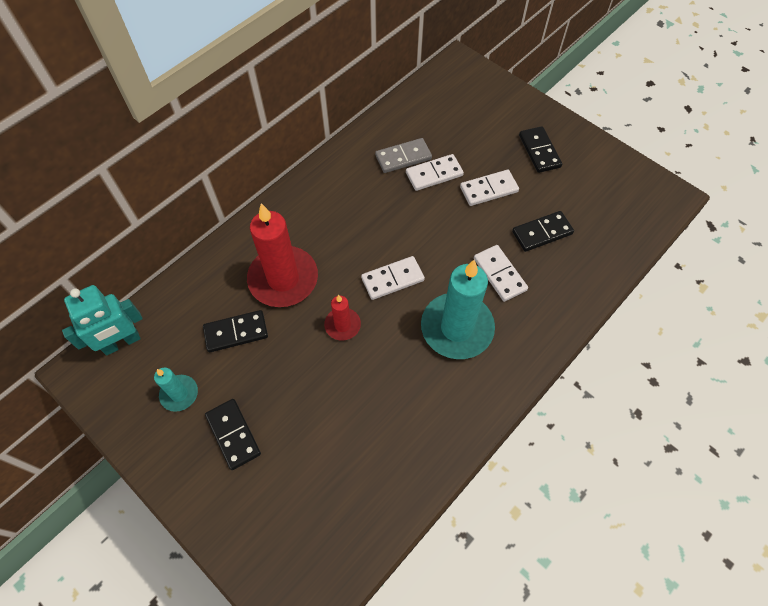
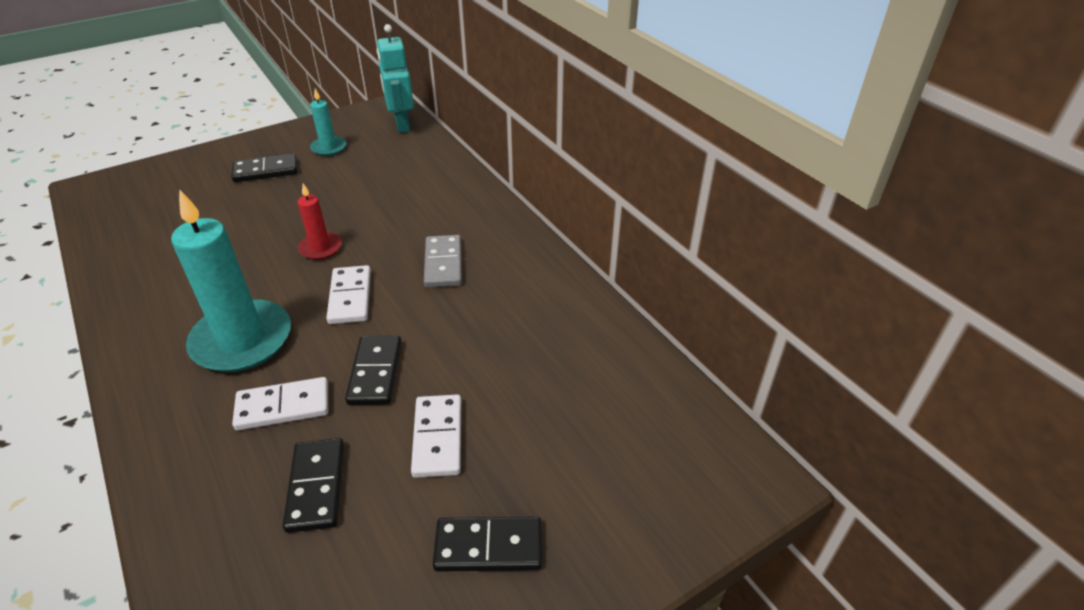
camera: 105 degrees right, 20 degrees down
(236, 332) = (366, 181): black domino -> black domino (375, 372)
(283, 279) = (407, 215): red candle -> none
(403, 157) = (545, 348): grey domino -> grey domino (443, 264)
(434, 174) = (498, 376): white domino -> none

